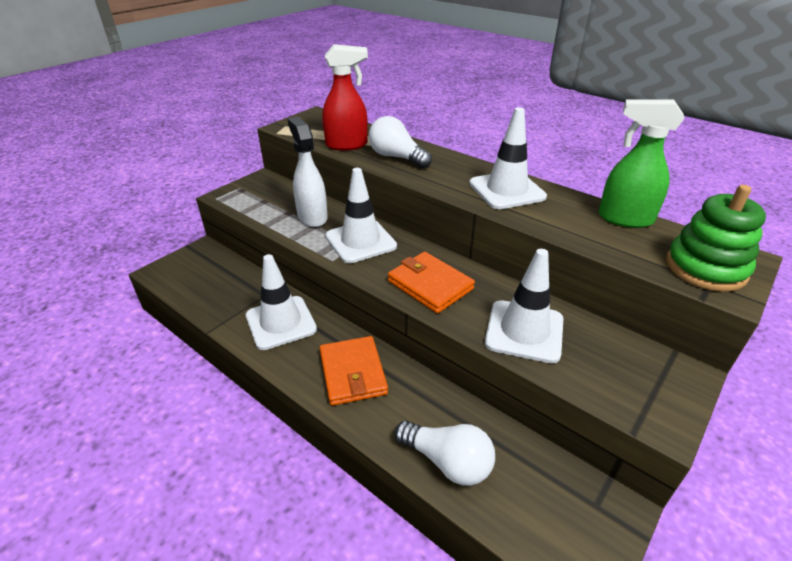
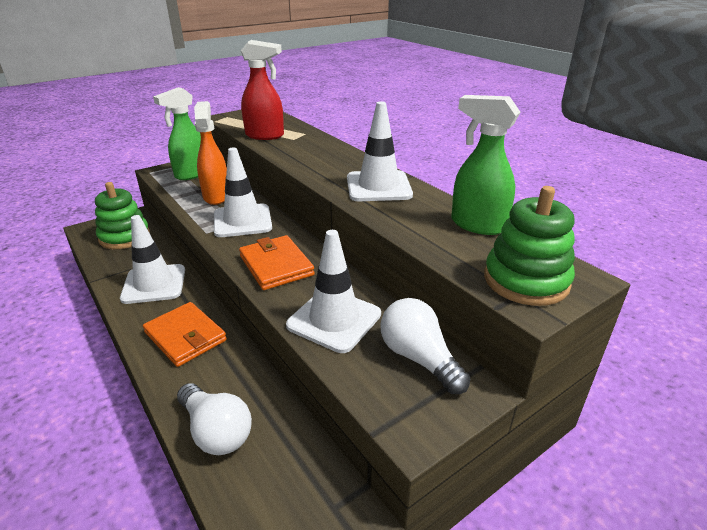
camera: 15 degrees right, 5 degrees down
(210, 274) = (124, 237): none -> green stacking toy
(265, 195) = (192, 174): none -> green spray bottle
(312, 217) = (216, 196): white spray bottle -> orange spray bottle
(353, 373) = (185, 336): orange wallet -> orange wallet turned 45 degrees counterclockwise
(396, 157) = (300, 149): white light bulb -> white light bulb (419, 358)

